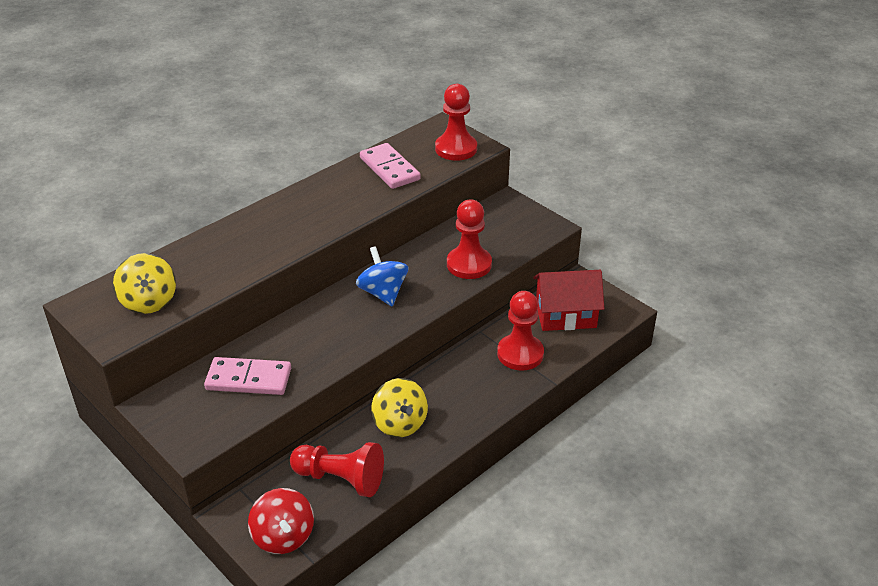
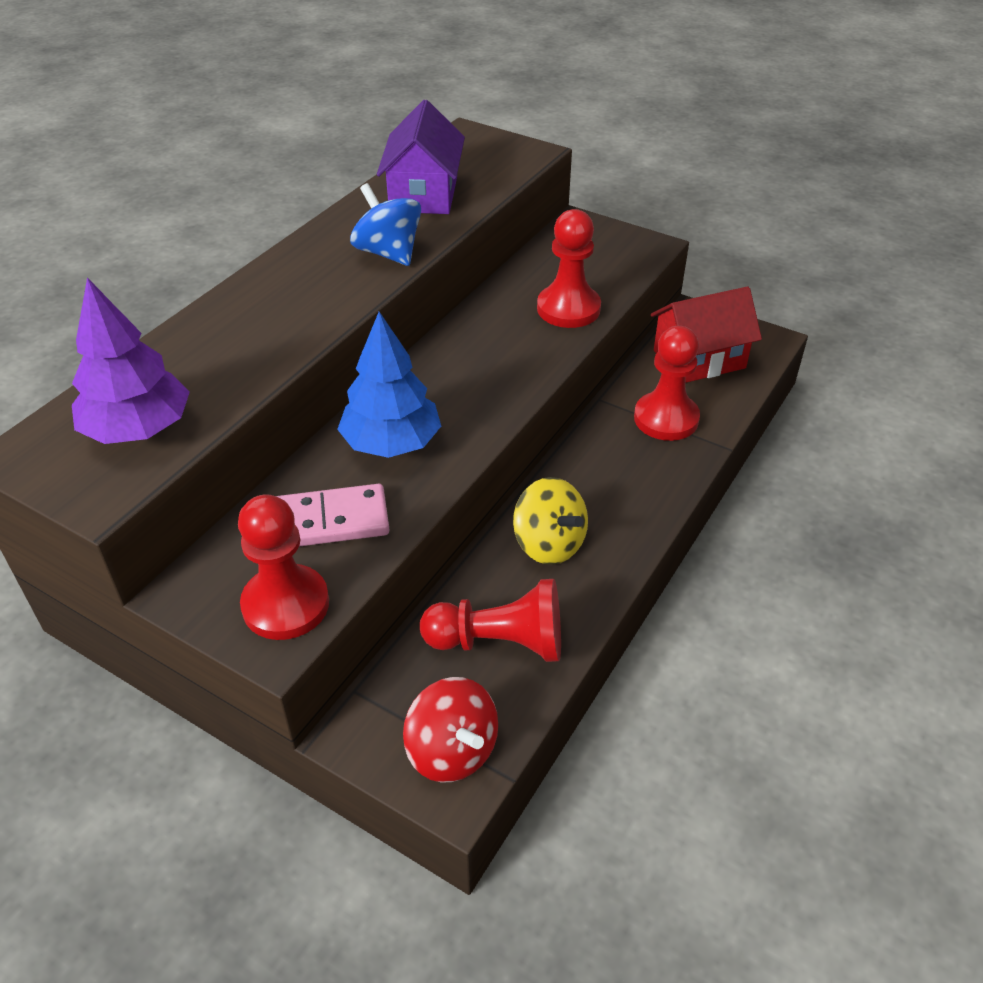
camera: 15 degrees left, 5 degrees up
(149, 301) = (138, 430): yellow spinning top -> purple tree
(310, 337) = (391, 443): none -> blue tree
(383, 293) = (469, 365): blue spinning top -> blue spinning top (388, 253)
(389, 169) = (423, 194): pink domino -> purple house
(456, 149) = (501, 158): red pawn -> red pawn (286, 604)

